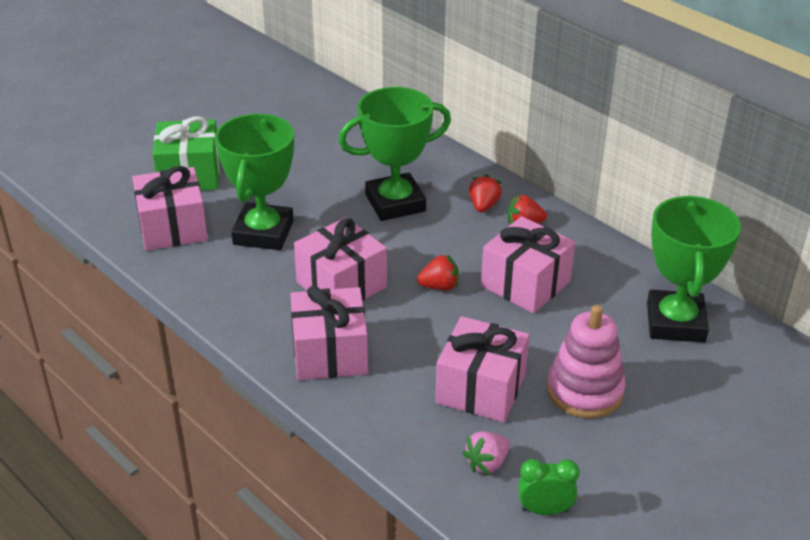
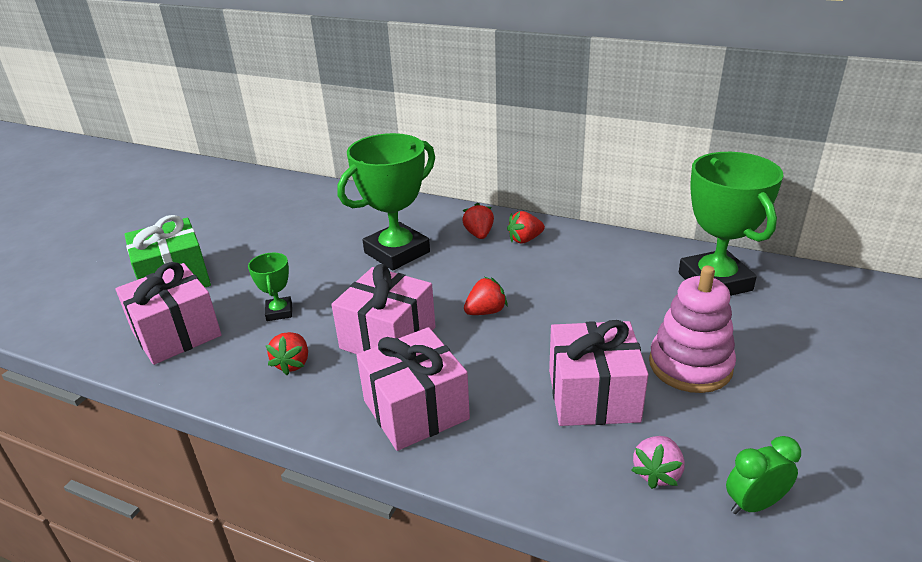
camera: 20 degrees left, 5 degrees down
(253, 283) = (292, 364): none -> red strawberry
(263, 233) = (279, 312): green trophy -> green trophy, size x0.47
(525, 284) = (562, 287): pink gift -> none

